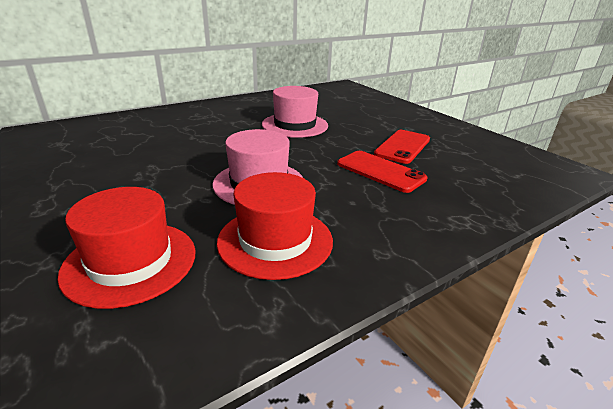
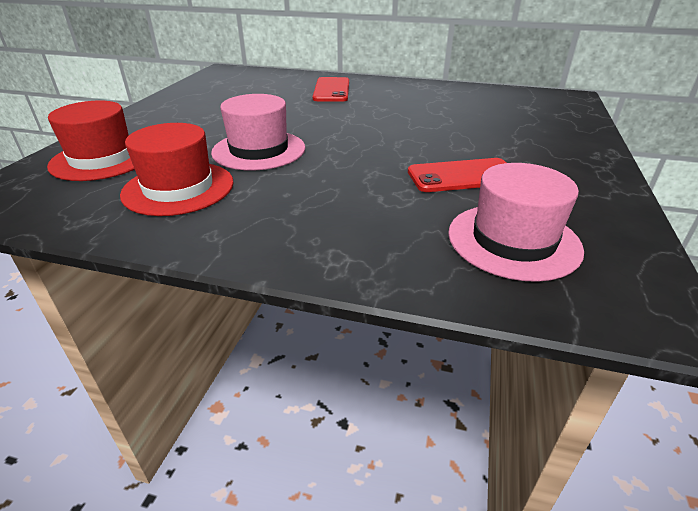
camera: 50 degrees right, 5 degrees up
(295, 125) = (401, 118): pink hat -> pink hat (513, 240)
(380, 171) = (374, 185): red phone -> red phone (331, 90)

